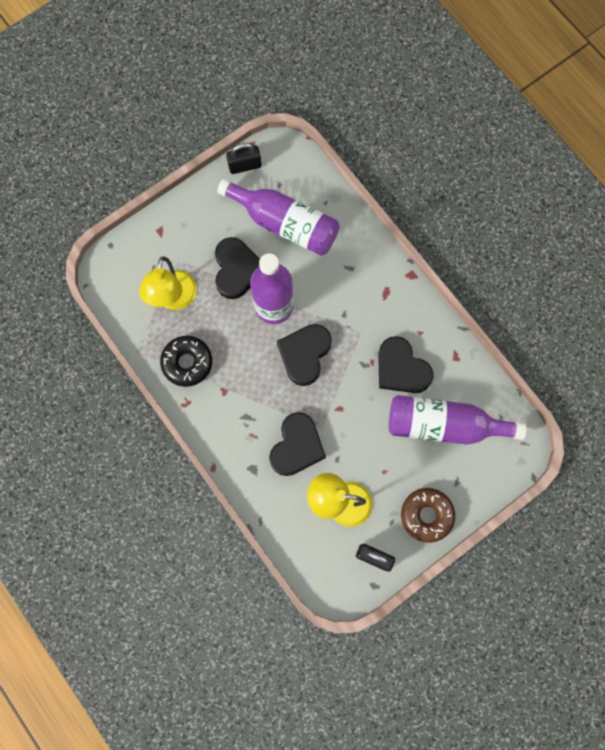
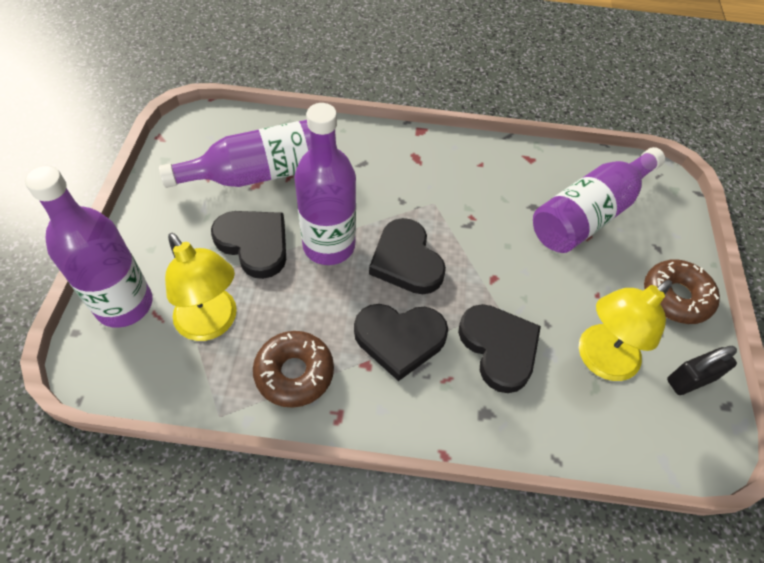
camera: 50 degrees left, 20 degrees down
(144, 249) = (124, 304): none -> purple bottle
(187, 362) = (294, 373): black donut -> brown donut
(244, 166) = (169, 157): black padlock -> none
(401, 368) = (501, 202): black heart -> black heart (399, 339)

